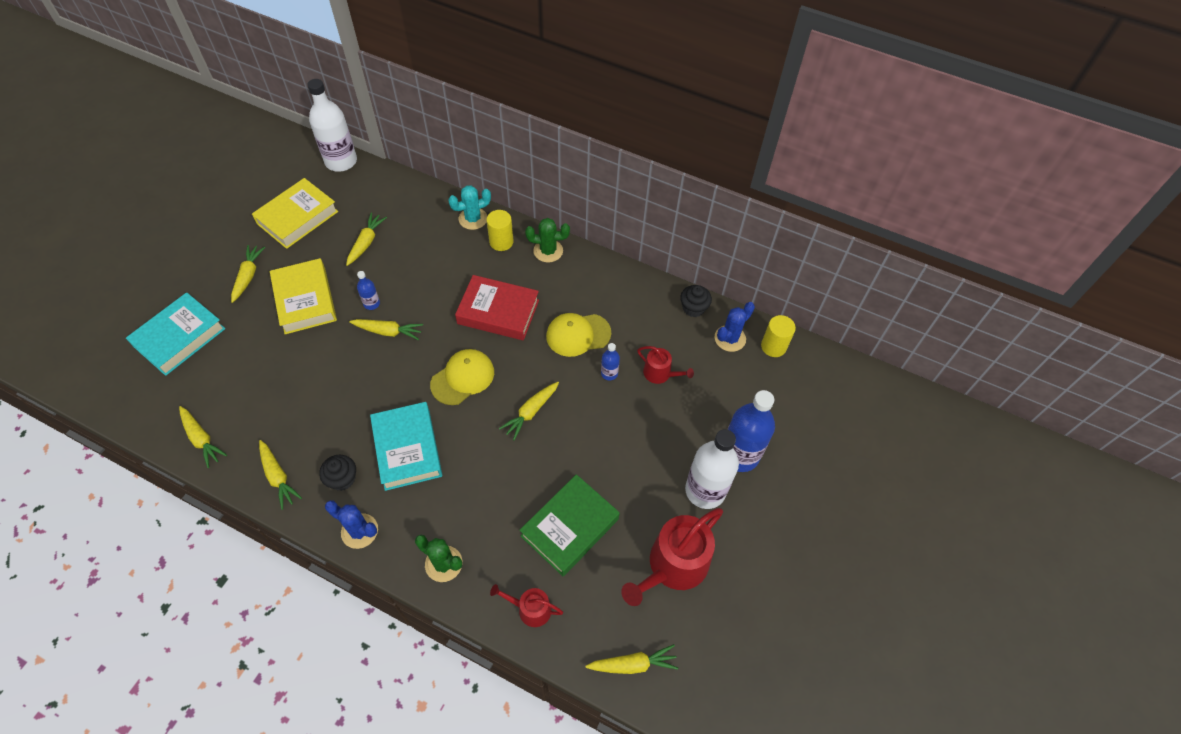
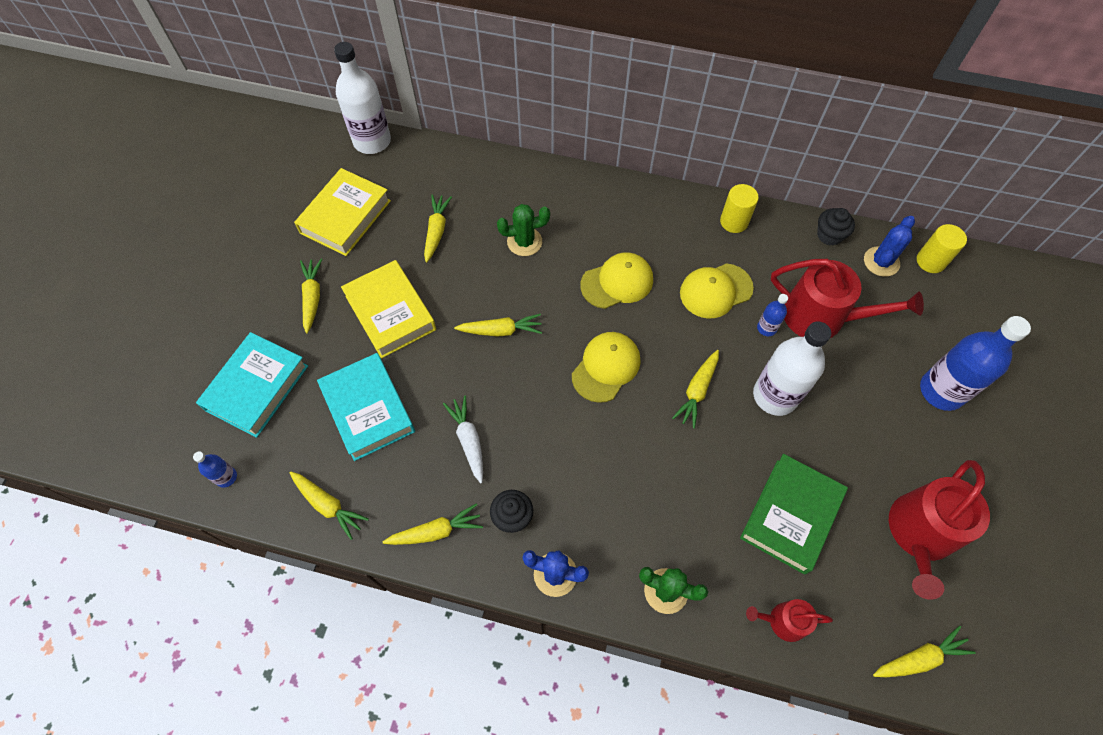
camera: 10 degrees left, 5 degrees up
(278, 477) = (436, 531): yellow carrot -> yellow carrot turned 60 degrees counterclockwise
(330, 412) = (468, 440): none -> white carrot
(371, 303) = (469, 301): blue bottle -> blue bottle (226, 477)
(407, 449) = (574, 464): turquoise book -> turquoise book (368, 409)
(473, 219) = (548, 180): turquoise cactus -> none
(498, 312) = (617, 282): red book -> yellow cap
(501, 242) = (590, 201): yellow cylinder -> yellow cylinder (734, 222)
(548, 251) = (646, 201): green cactus -> green cactus (524, 242)
(660, 373) = (822, 317): red watering can -> red watering can, size x1.92
(705, 490) = (920, 440): white bottle -> white bottle (775, 396)

